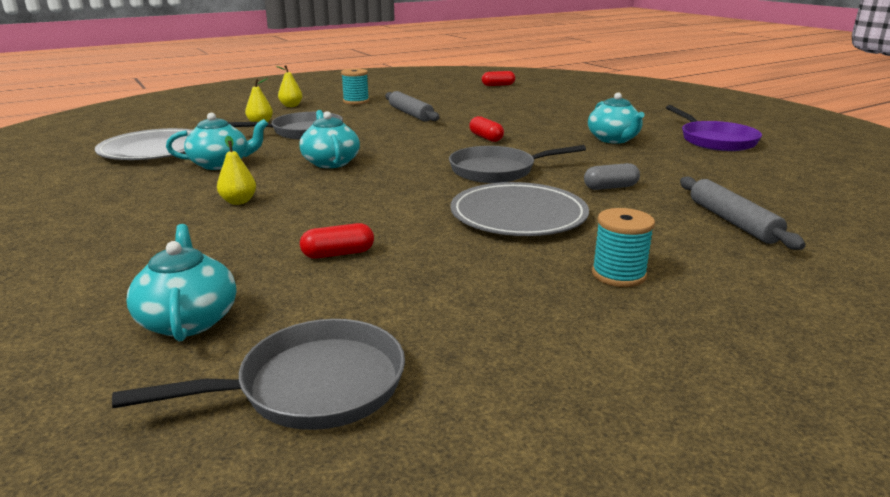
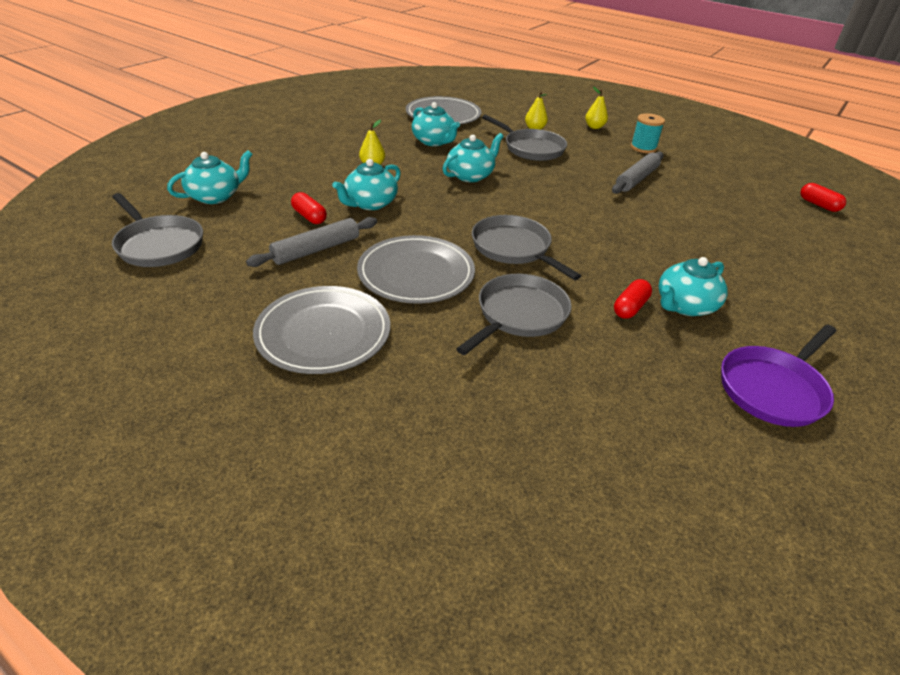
camera: 65 degrees right, 15 degrees up
(341, 216) = (370, 203): none -> turquoise teapot
(486, 138) = (604, 228): red capsule -> red capsule (630, 307)
(610, 187) = (519, 315): grey capsule -> grey pan
(618, 275) = (323, 333): turquoise spool -> grey plate
(732, 221) = (476, 398): grey rolling pin -> grey rolling pin (316, 249)

